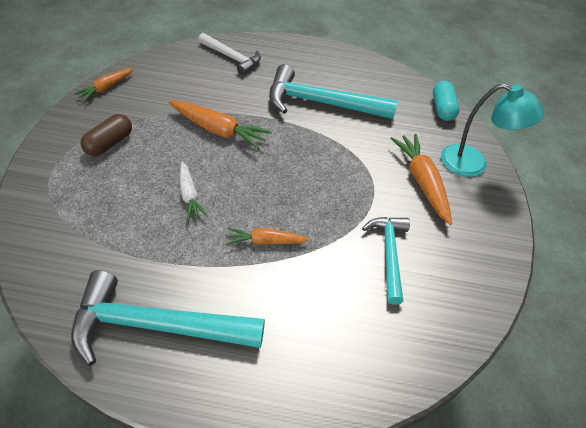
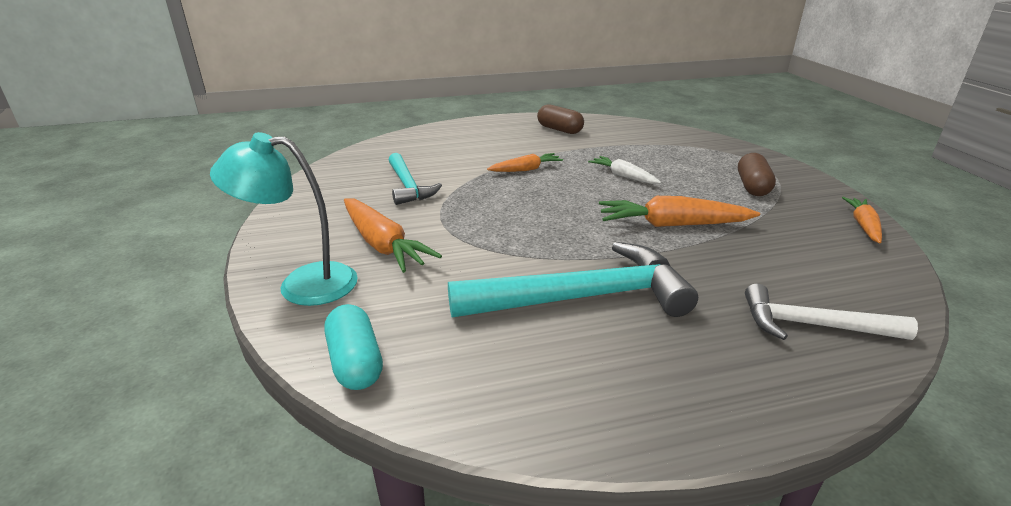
camera: 160 degrees right, 20 degrees down
(156, 326) = (559, 130): turquoise hammer -> brown capsule

